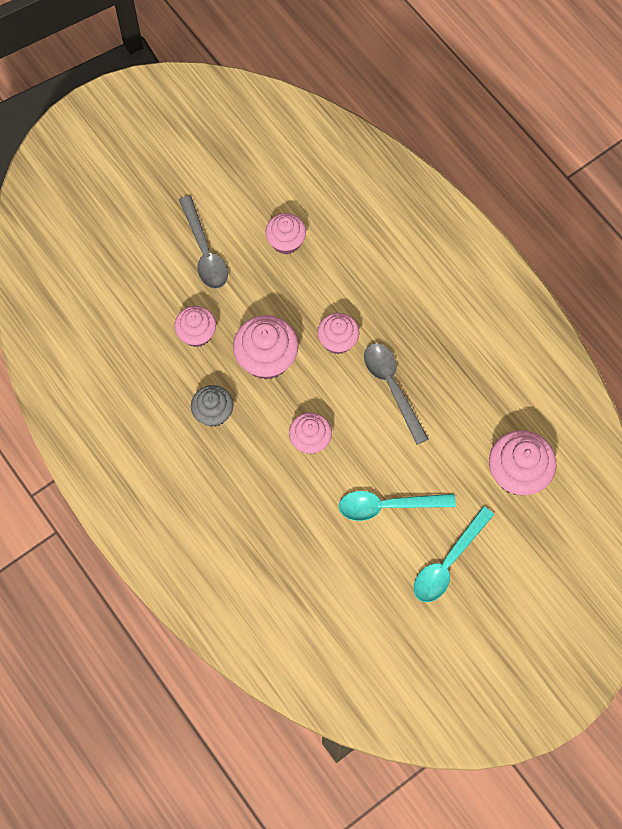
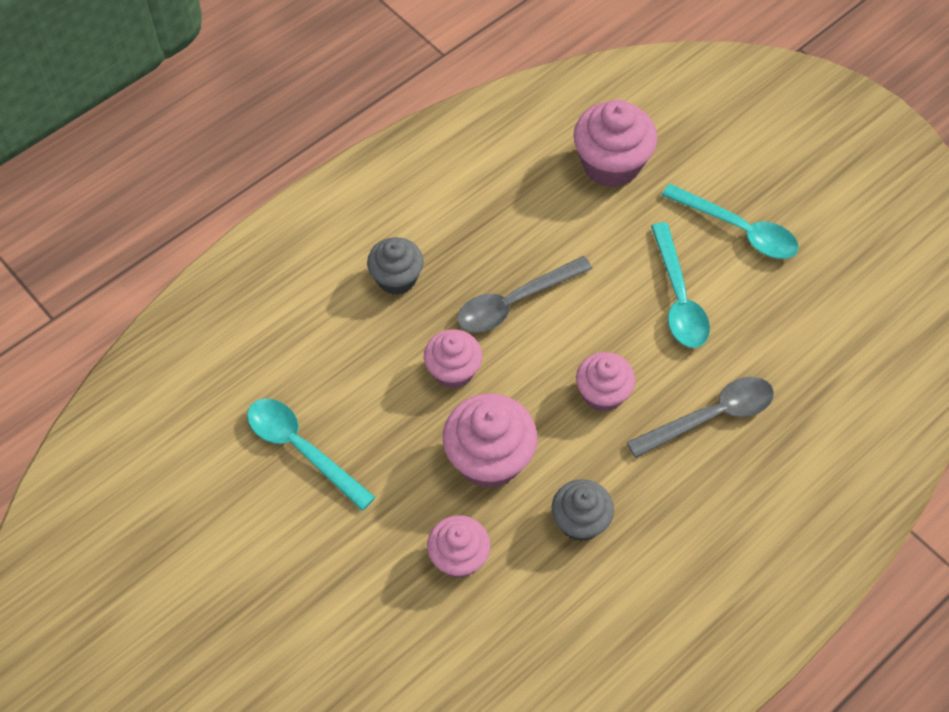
camera: 95 degrees left, 10 degrees down
(204, 251) = (321, 561): grey spoon -> grey spoon (710, 416)
(286, 242) = (302, 449): pink cupcake -> turquoise spoon
(418, 308) = (396, 278): none -> grey cupcake

